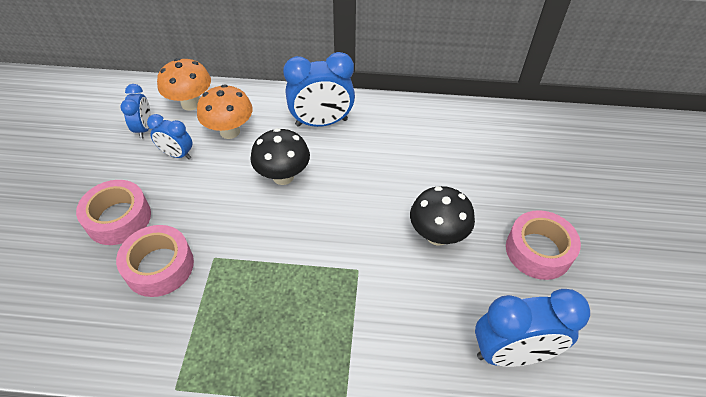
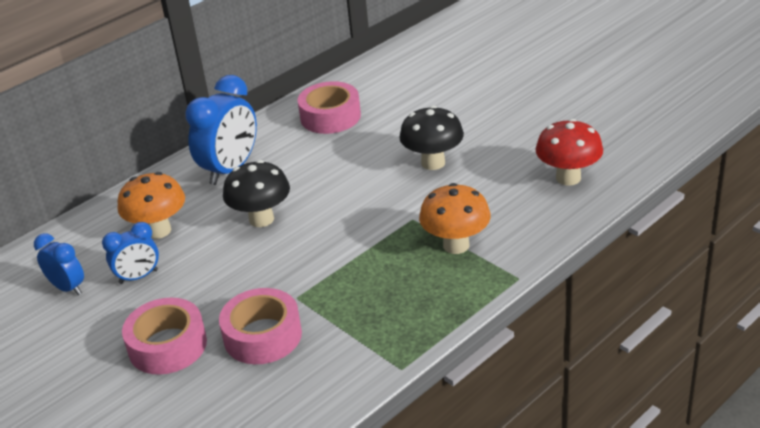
camera: 45 degrees left, 15 degrees down
(191, 103) = (80, 243): orange mushroom -> orange mushroom (456, 245)
(511, 353) = (568, 178): blue clock -> red mushroom
(538, 251) = (506, 122): pink tape -> pink tape (330, 116)

